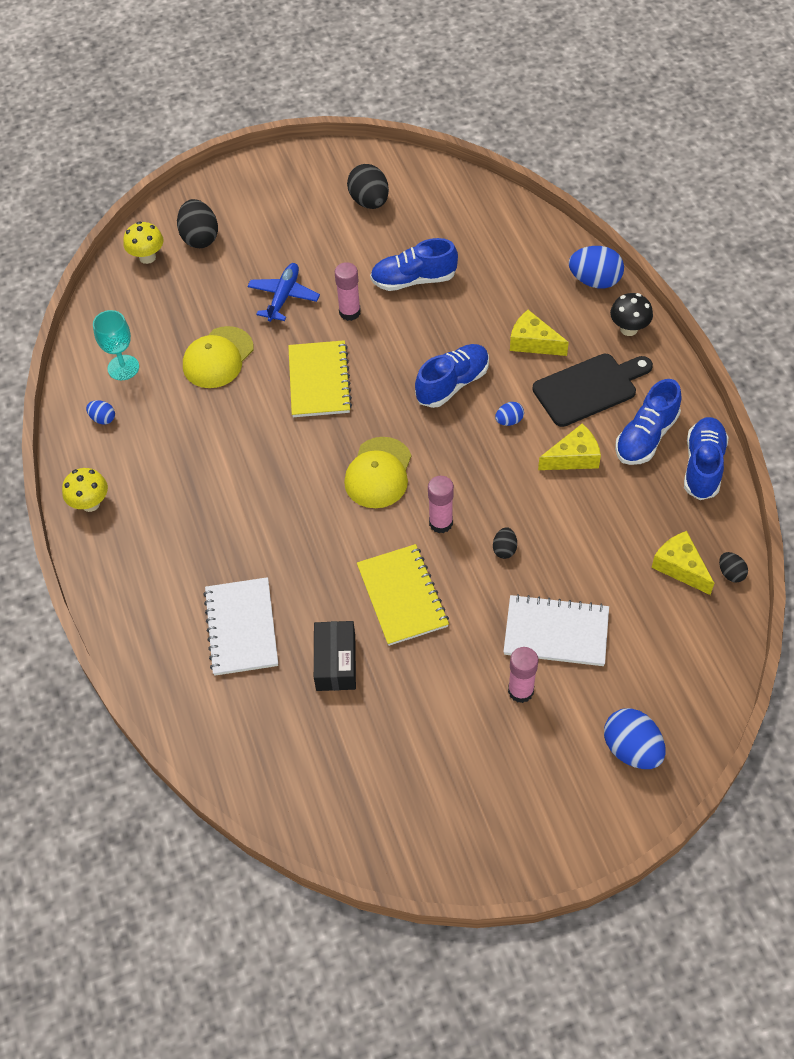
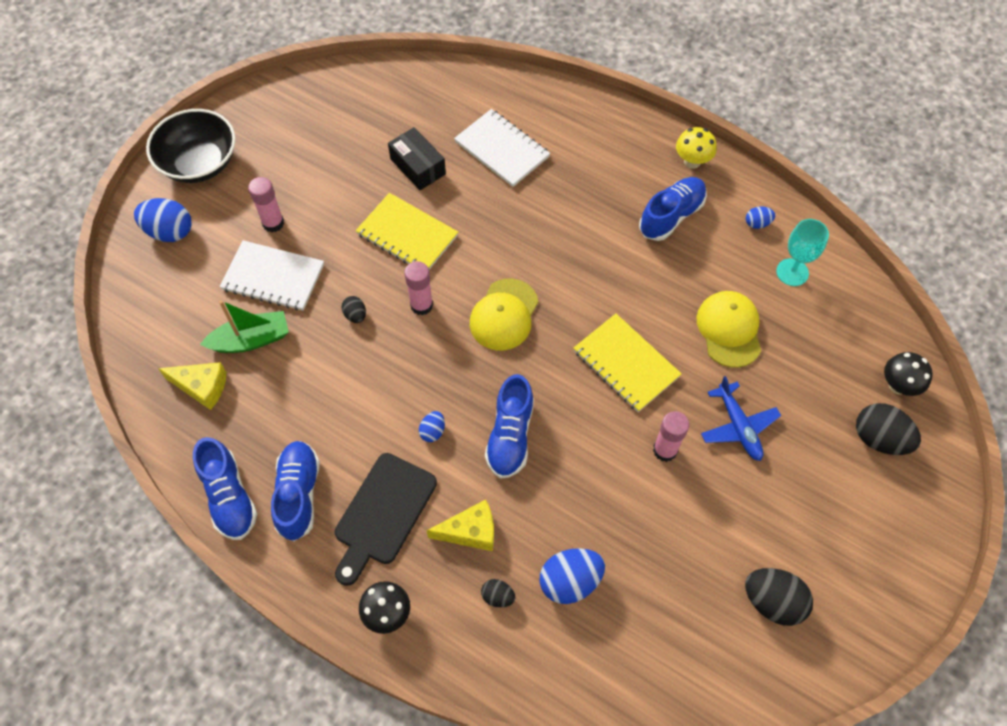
camera: 140 degrees right, 5 degrees up
(147, 257) = (898, 385): yellow mushroom -> black mushroom
(378, 473) = (504, 315): yellow cap -> yellow cap turned 135 degrees counterclockwise
(414, 280) = (640, 529): blue shoe -> blue shoe (671, 216)
(555, 818) = (199, 163): none -> black bowl
(556, 632) = (273, 277): white notebook -> white notebook turned 45 degrees clockwise
(573, 457) = (351, 431): yellow cheese -> none
(595, 281) = (461, 656): blue egg -> blue egg (570, 581)
(612, 583) = (251, 340): none -> green boat
(731, 573) = (156, 407): black egg -> black egg (498, 596)

